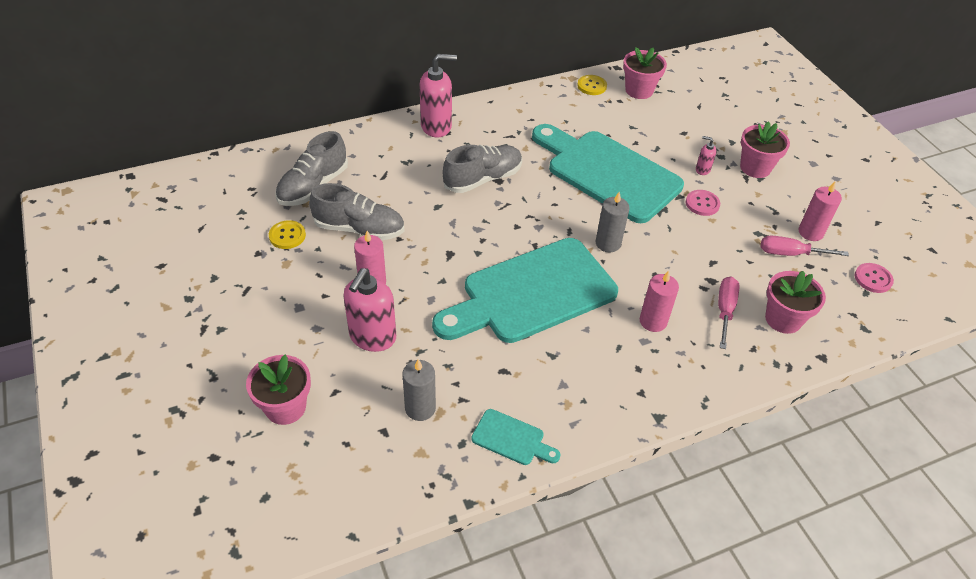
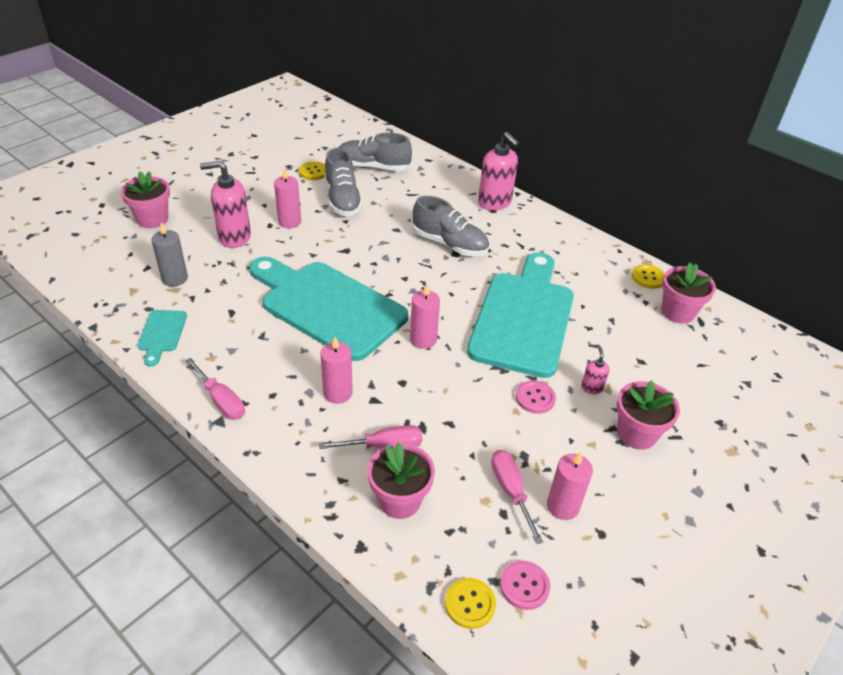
camera: 65 degrees right, 5 degrees down
(608, 243) = (423, 339): grey candle -> pink candle
(632, 409) = (221, 400): none -> pink screwdriver
(882, 312) = (470, 604): none -> yellow button

